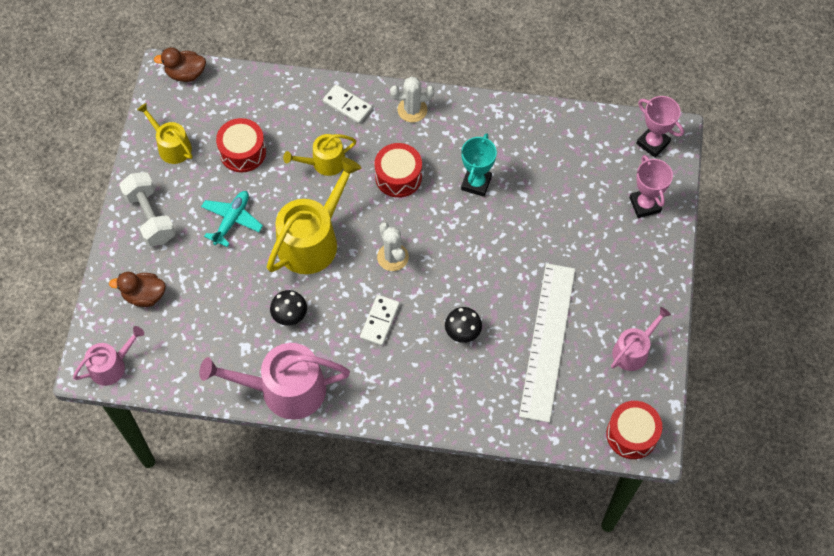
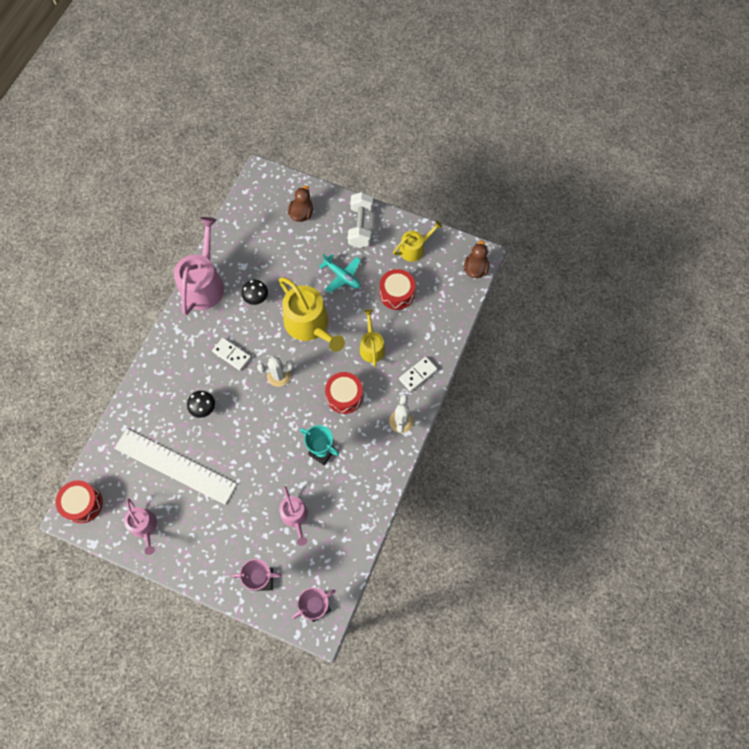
camera: 105 degrees right, 5 degrees up
(111, 365) = (258, 187): pink watering can -> pink watering can (295, 517)
(150, 217) = (360, 226): white dumbbell -> white dumbbell turned 75 degrees counterclockwise

